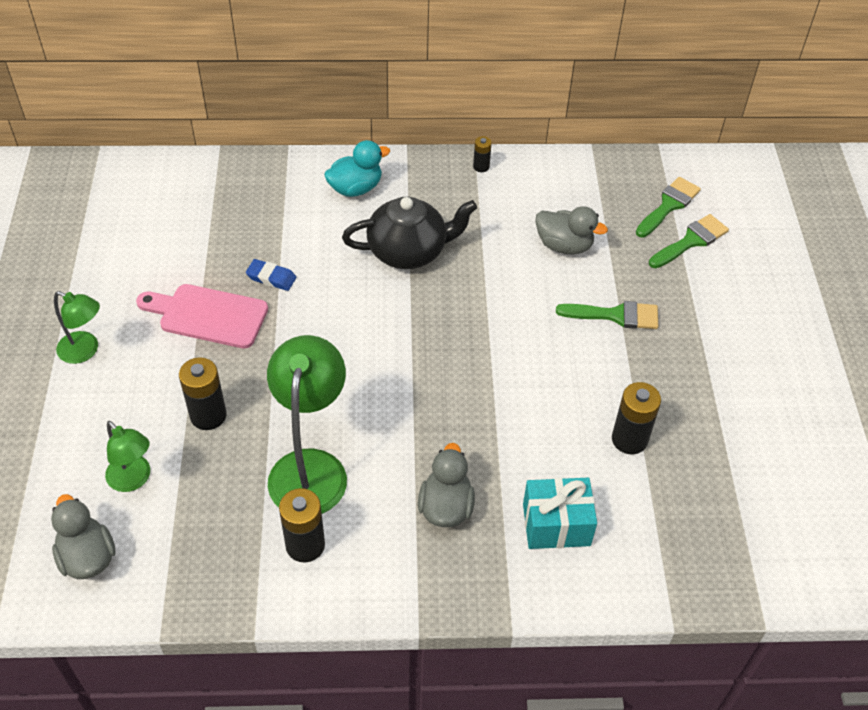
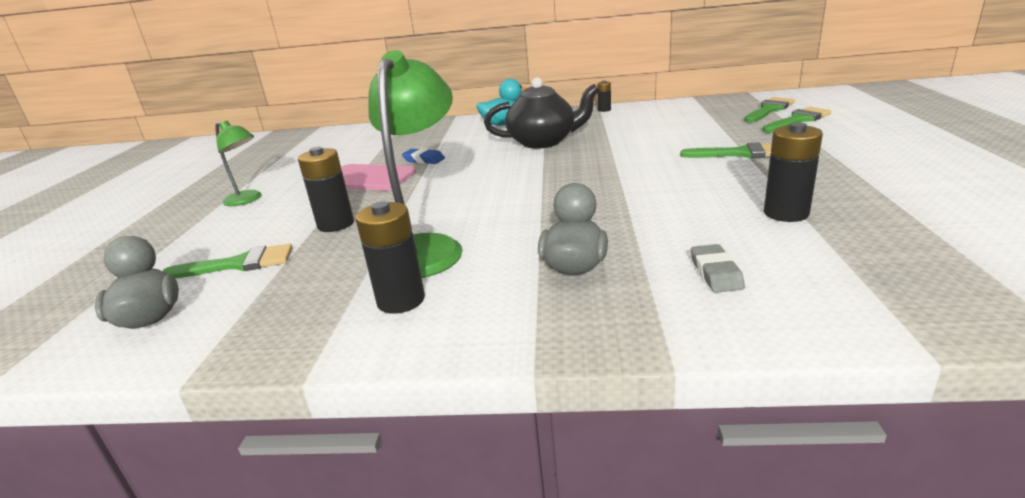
camera: 10 degrees right, 25 degrees down
(134, 480) = (239, 264): green lamp -> green brush
(556, 524) = (716, 273): turquoise gift -> grey eraser
(564, 245) = (681, 130): grey duck -> none

